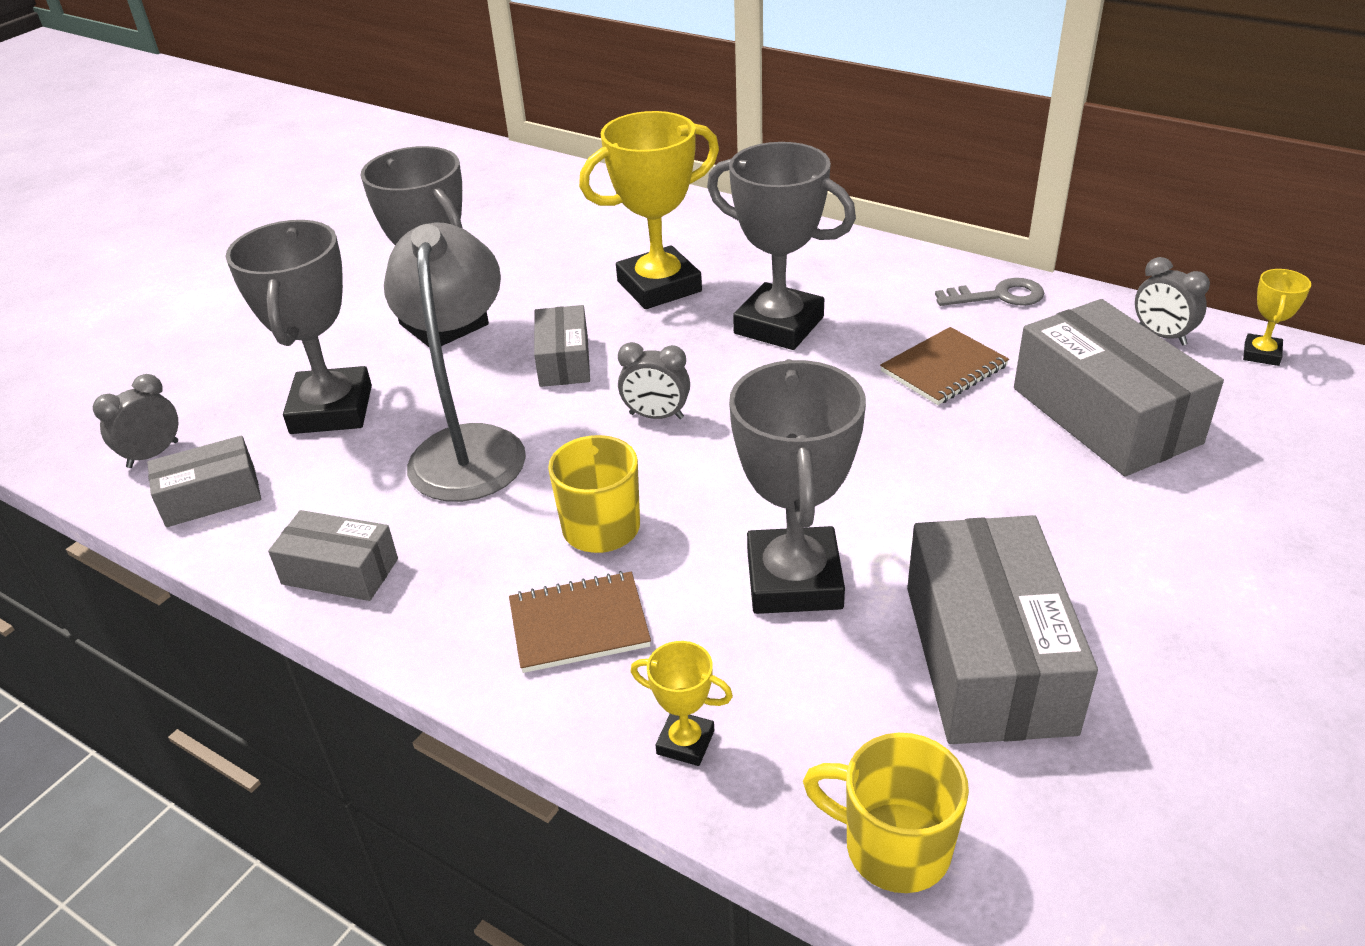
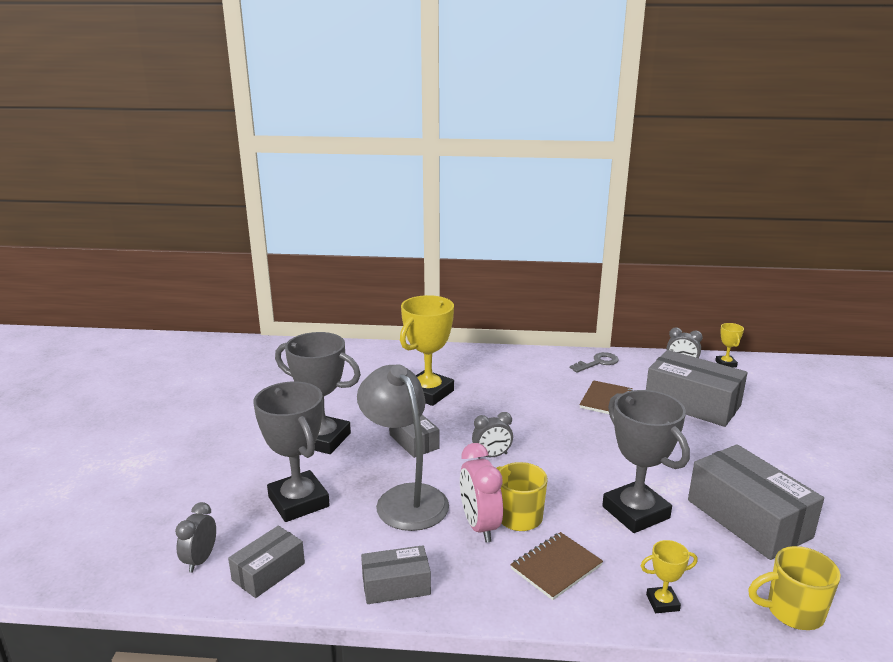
camera: 30 degrees left, 15 degrees down
(531, 522) = (479, 526): none -> pink clock
(779, 325) = (509, 398): grey trophy -> none

